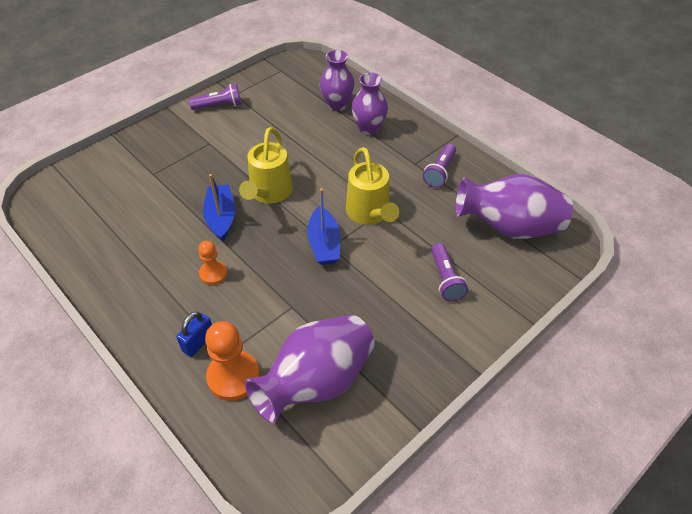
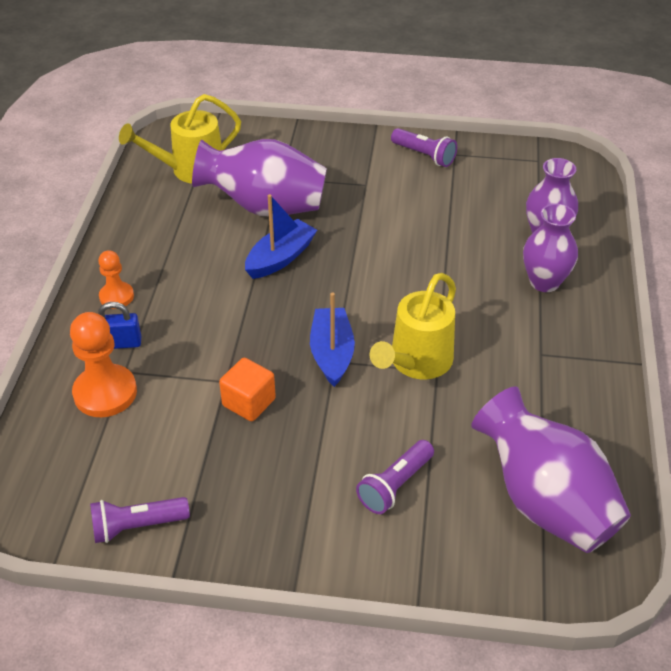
camera: 50 degrees right, 5 degrees down
(213, 273) = (207, 299): orange pawn -> orange pawn (116, 296)
(269, 193) = (351, 269): yellow watering can -> yellow watering can (190, 170)
(316, 382) = (154, 458): purple vase -> purple vase (265, 207)
(320, 306) = (249, 402): none -> orange cube
(324, 244) = (332, 353): blue boat -> blue boat turned 135 degrees clockwise
(440, 172) = (555, 384): purple flashlight -> purple flashlight (137, 526)

